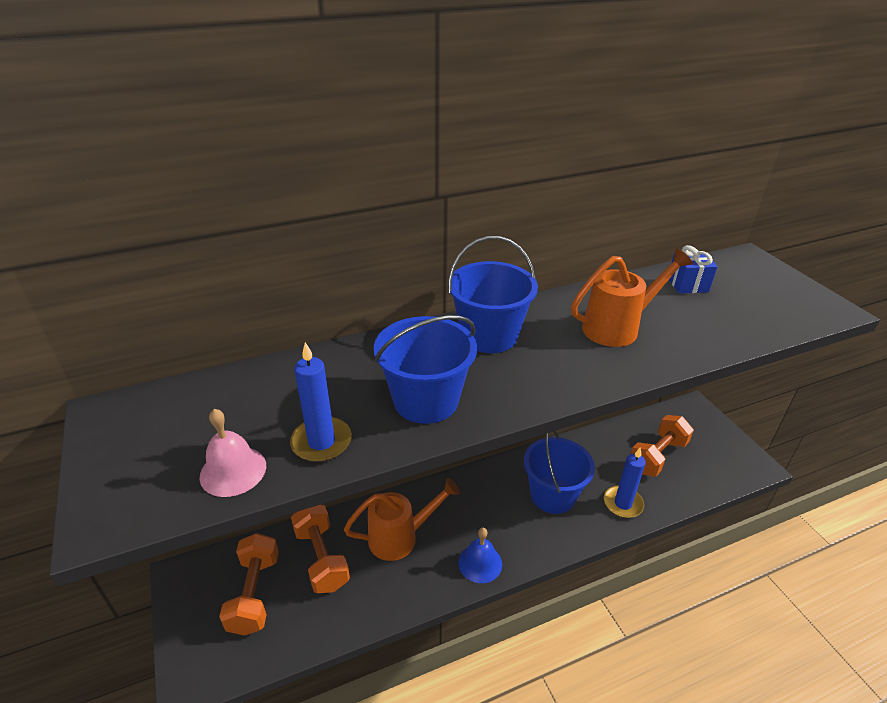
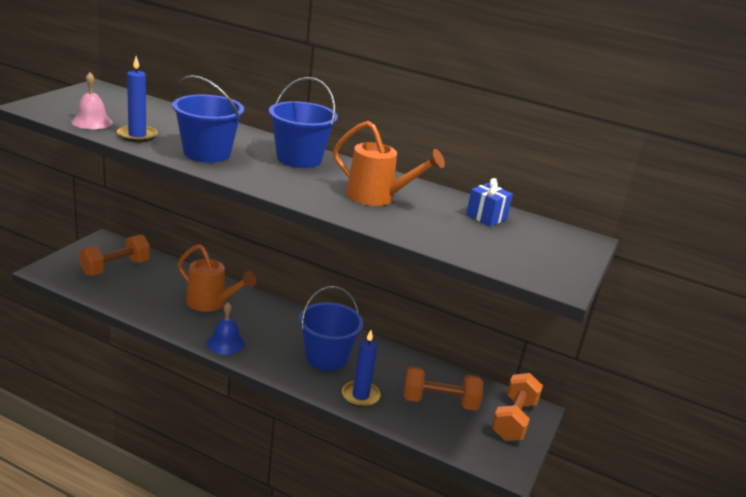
camera: 45 degrees right, 10 degrees down
(322, 558) = (163, 280): orange dumbbell -> orange dumbbell (513, 420)

